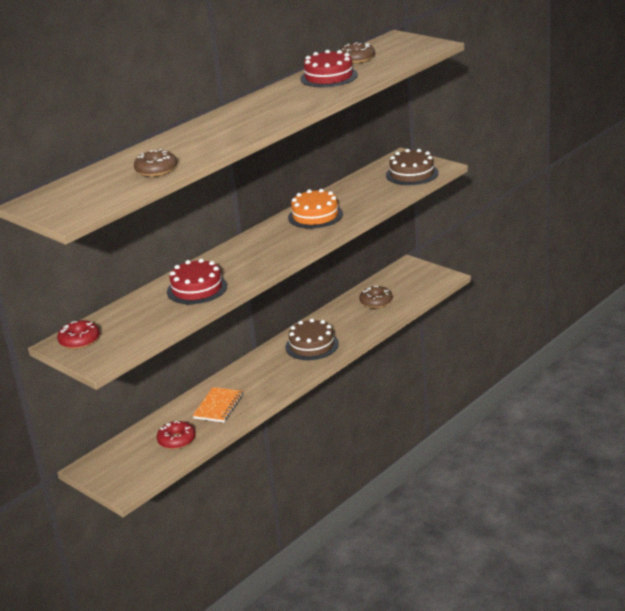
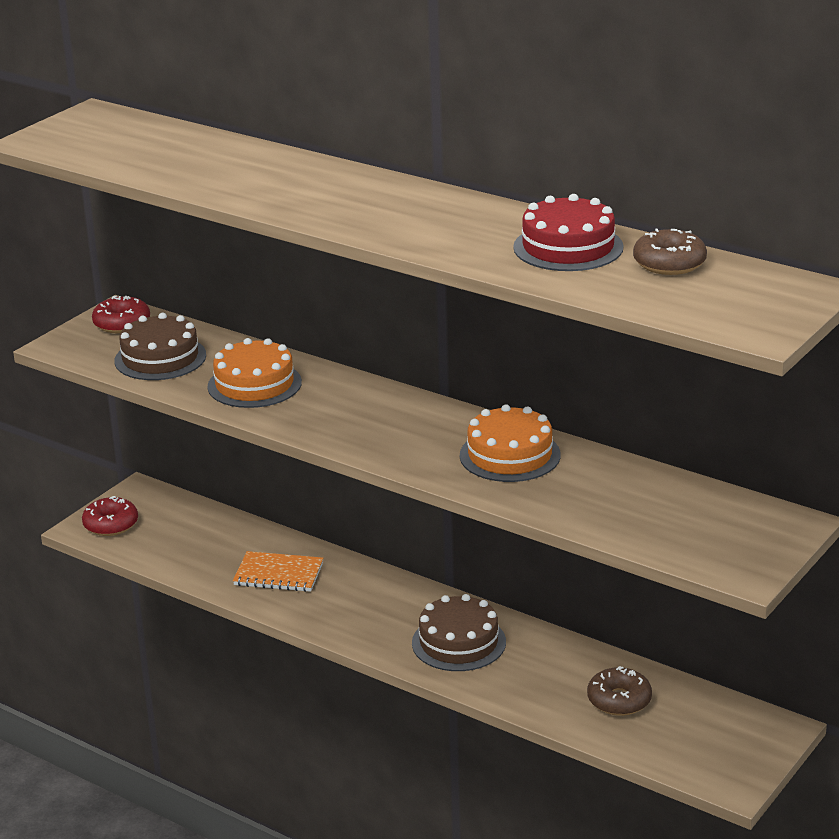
camera: 80 degrees right, 0 degrees up
(156, 170) = (176, 169): brown donut -> none
(176, 440) = (193, 551): red donut -> red donut (111, 524)
(197, 289) = (254, 384): red cake -> orange cake
(412, 174) = (705, 541): brown cake -> brown cake (160, 358)

